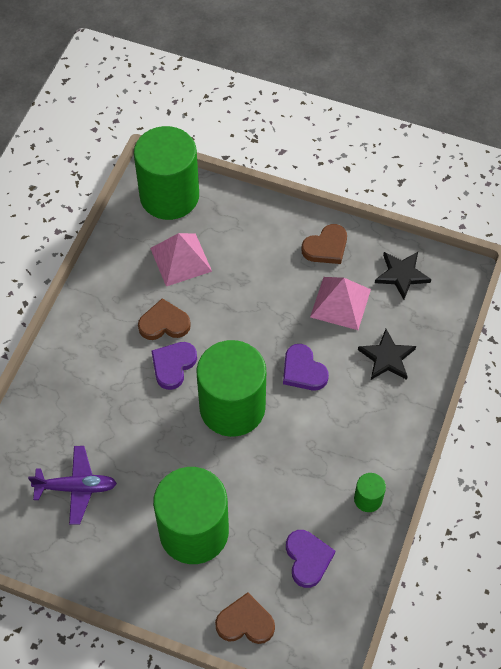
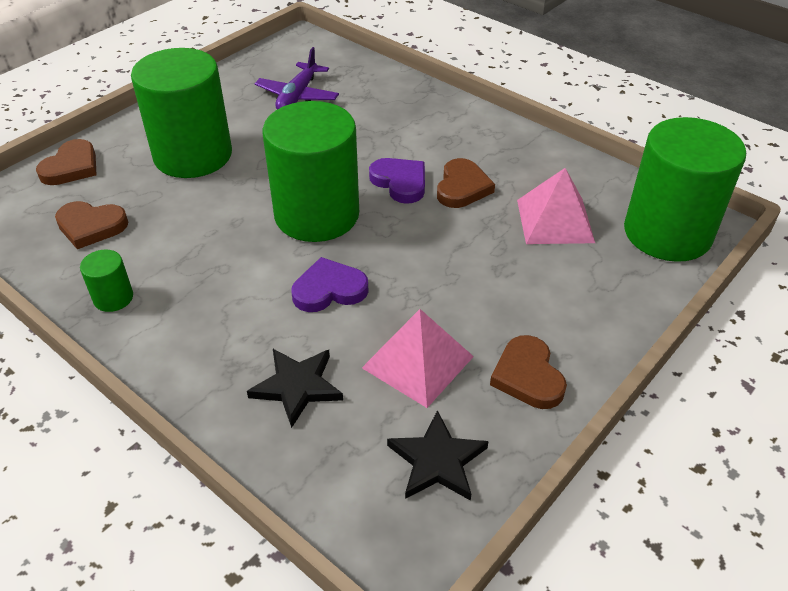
camera: 110 degrees right, 15 degrees down
(308, 559) = (91, 226): purple heart -> brown heart

